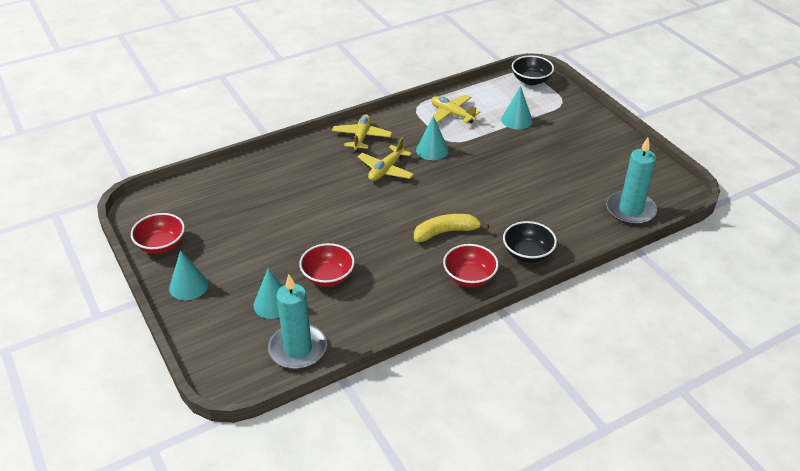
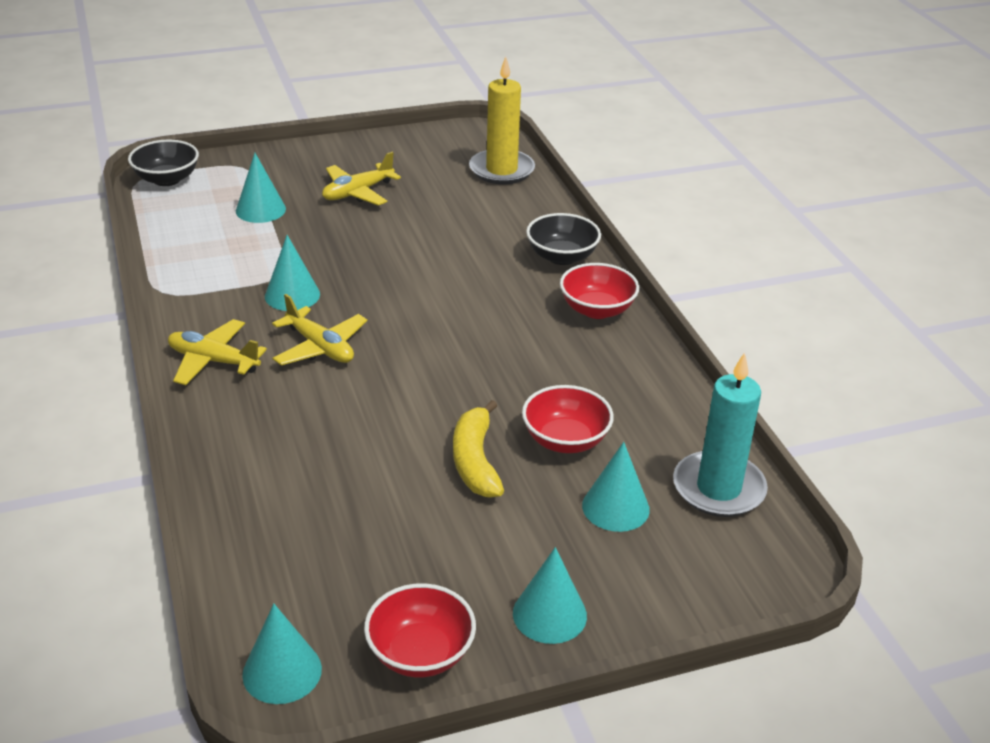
camera: 80 degrees left, 5 degrees down
(149, 205) = (282, 671): none -> turquoise cone
(446, 232) = (496, 313): yellow banana -> yellow banana (475, 461)
(452, 114) = (207, 261): yellow plane -> yellow plane (357, 192)
(630, 210) = (501, 170): turquoise candle -> yellow candle

